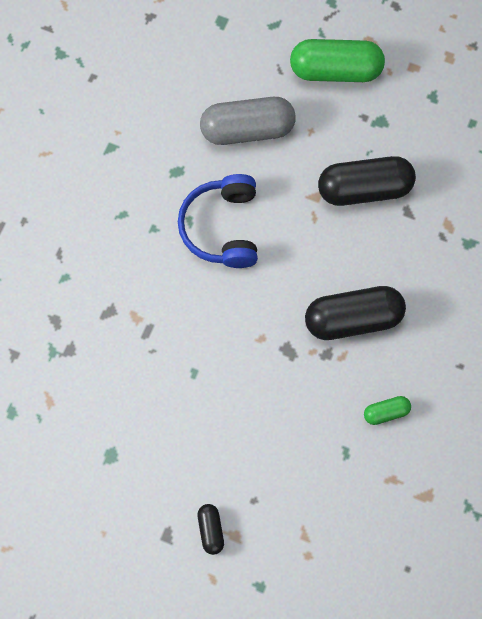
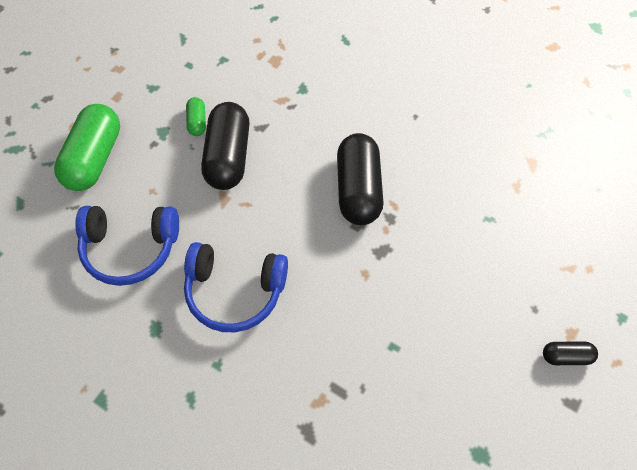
camera: 80 degrees left, 10 degrees down
(247, 130) = (131, 248): grey capsule -> blue headphones
(386, 412) = (453, 179): green capsule -> green capsule (197, 122)

